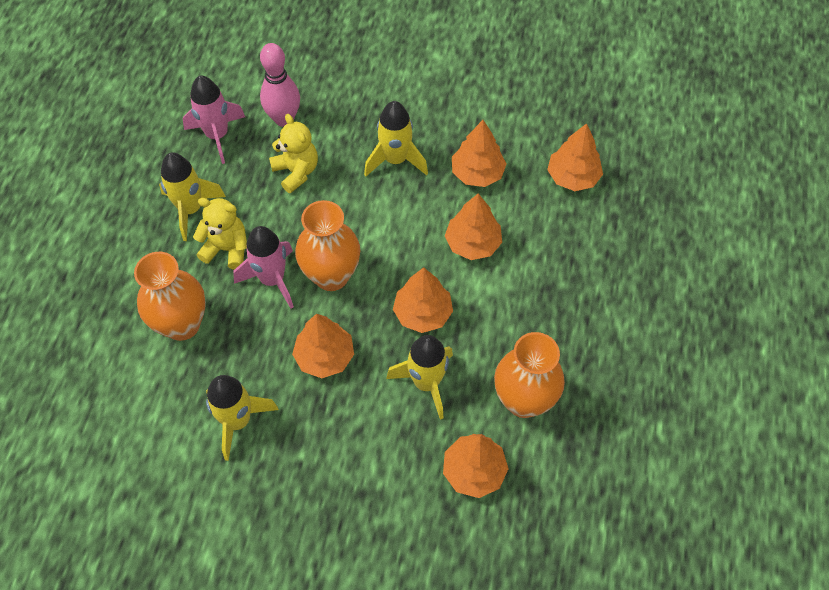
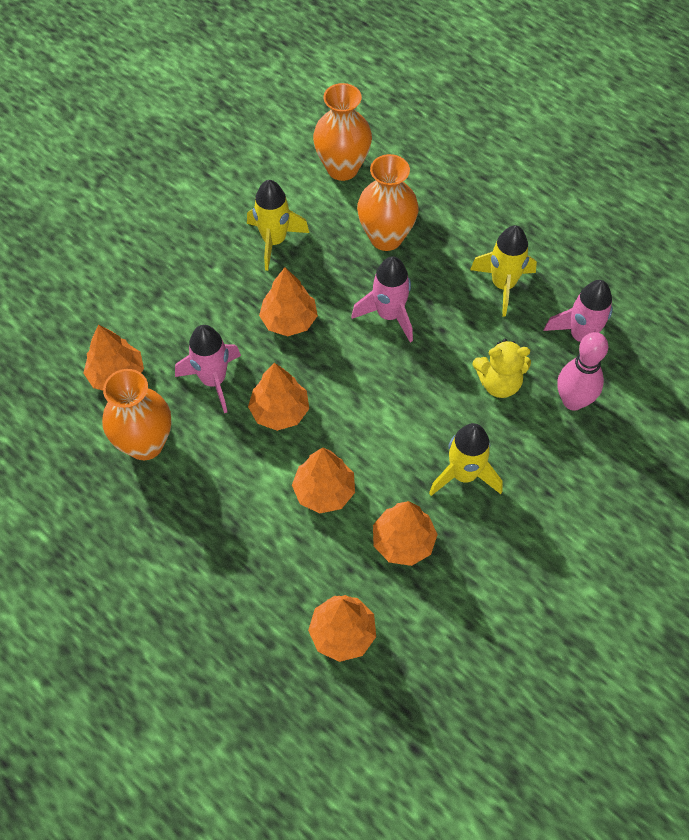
camera: 120 degrees right, 0 degrees up
(227, 249) = (442, 295): yellow teddy bear -> none
(331, 276) = (364, 360): orange vase -> orange vase (342, 168)
(426, 383) = (213, 380): yellow rocket -> pink rocket

